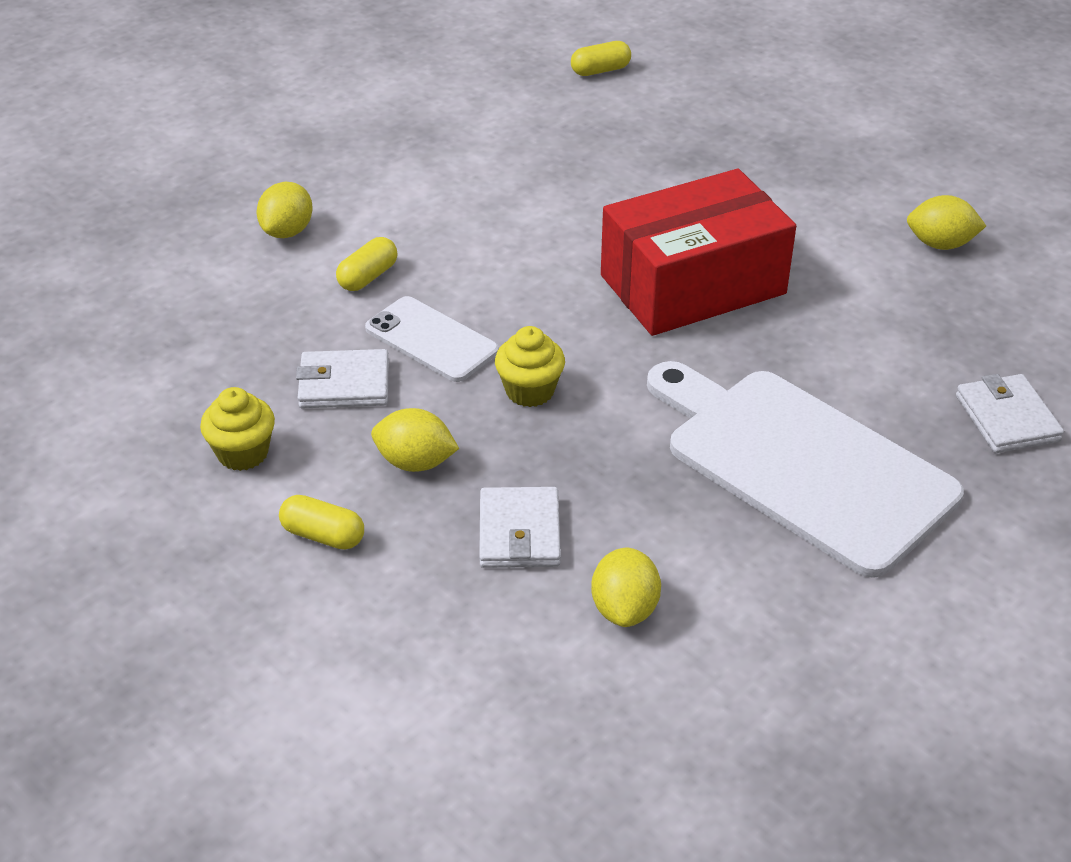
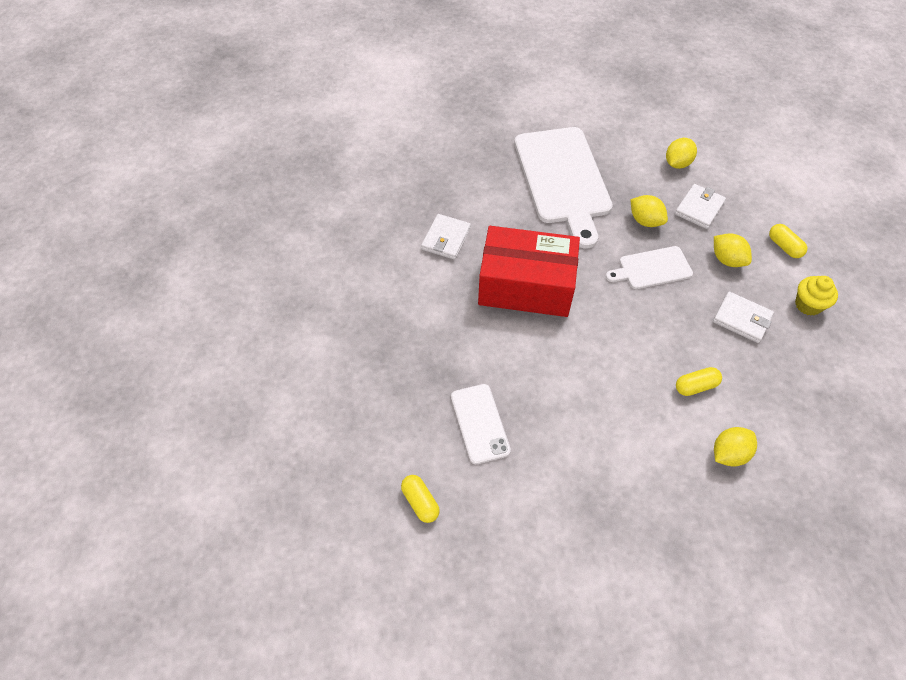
camera: 145 degrees left, 15 degrees up
(431, 340) = (683, 323): white phone -> white phone (480, 423)
(530, 391) = (652, 268): yellow cupcake -> white cutting board
(600, 70) = (420, 502): yellow capsule -> yellow capsule turned 45 degrees clockwise
(940, 244) = (383, 244): yellow lemon -> yellow lemon (645, 221)
(1007, 418) = (462, 156): white wallet -> white wallet (446, 239)

